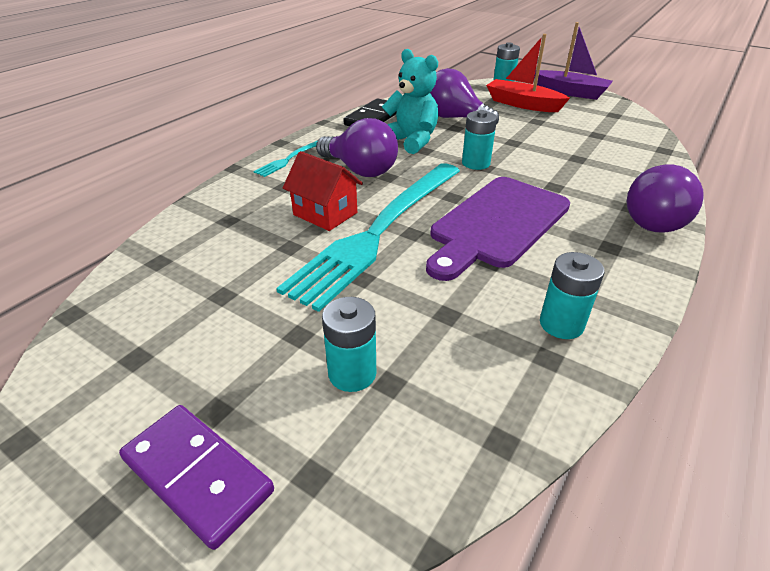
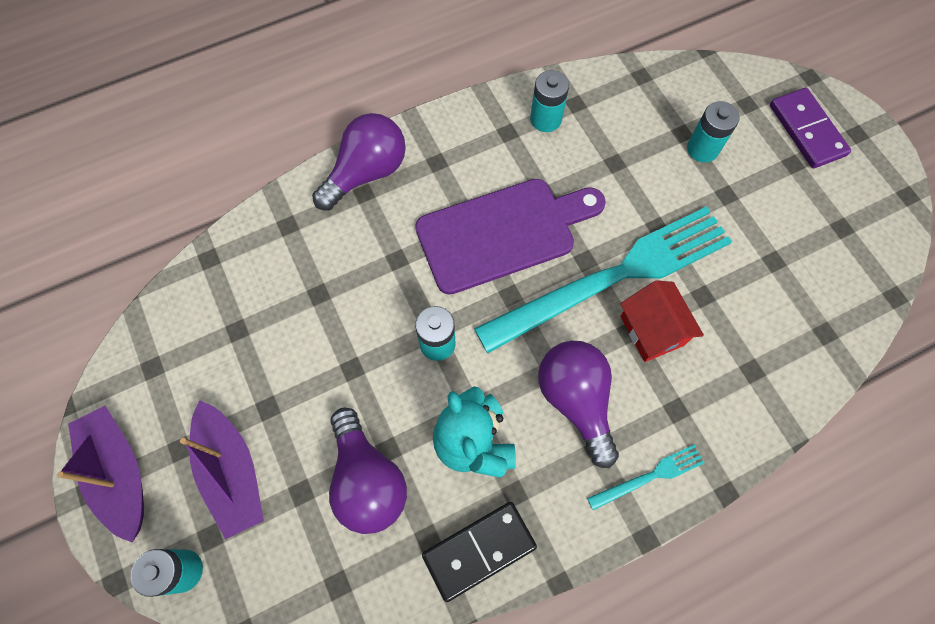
camera: 150 degrees left, 30 degrees up
(522, 104) = (232, 472): red boat -> purple boat

